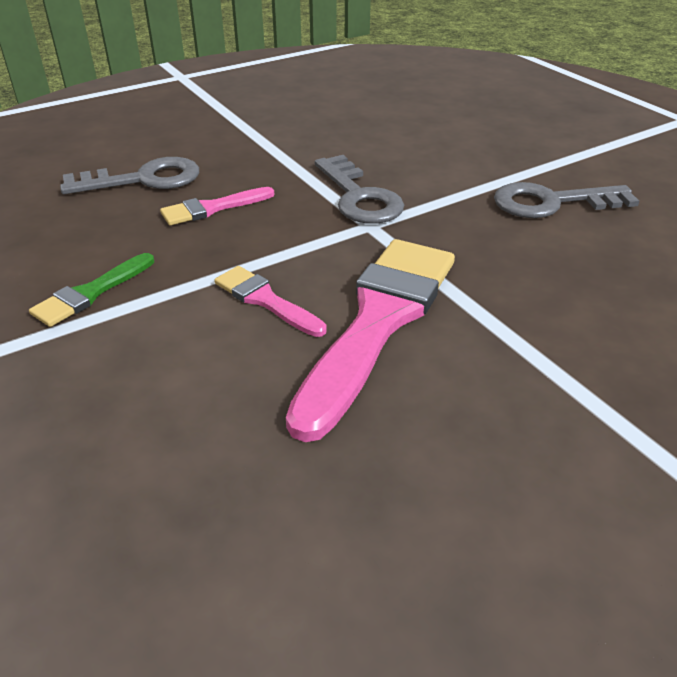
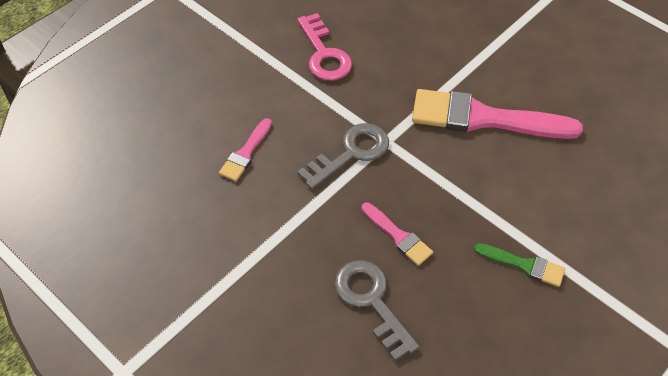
camera: 105 degrees left, 15 degrees up
(265, 300) = (489, 173): pink brush -> pink brush (245, 153)
(552, 203) = (324, 54): grey key -> pink key

